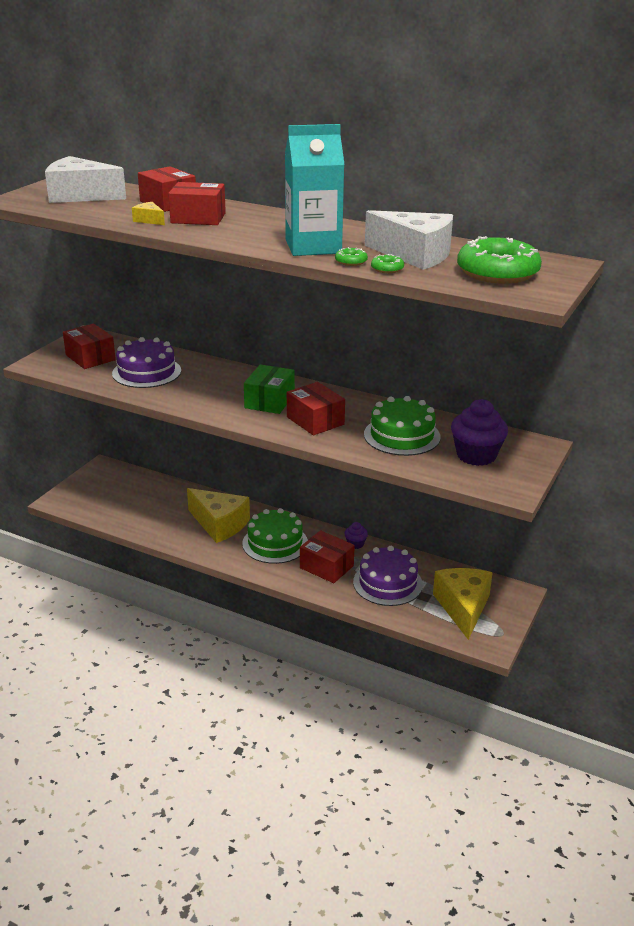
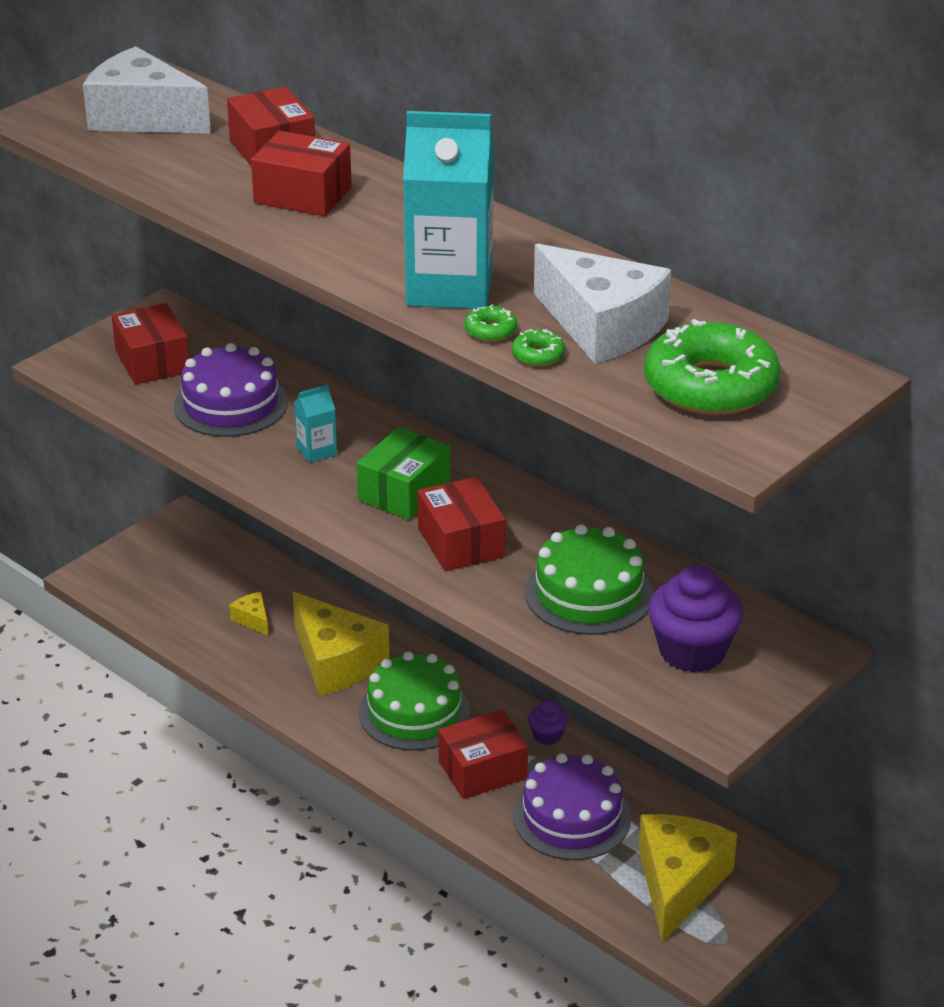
camera: 15 degrees right, 5 degrees up
(149, 220) = (224, 192): yellow cheese -> yellow cheese (252, 619)
(208, 388) = (316, 451): none -> turquoise carton
(326, 567) = (482, 770): red box -> red box turned 75 degrees counterclockwise

